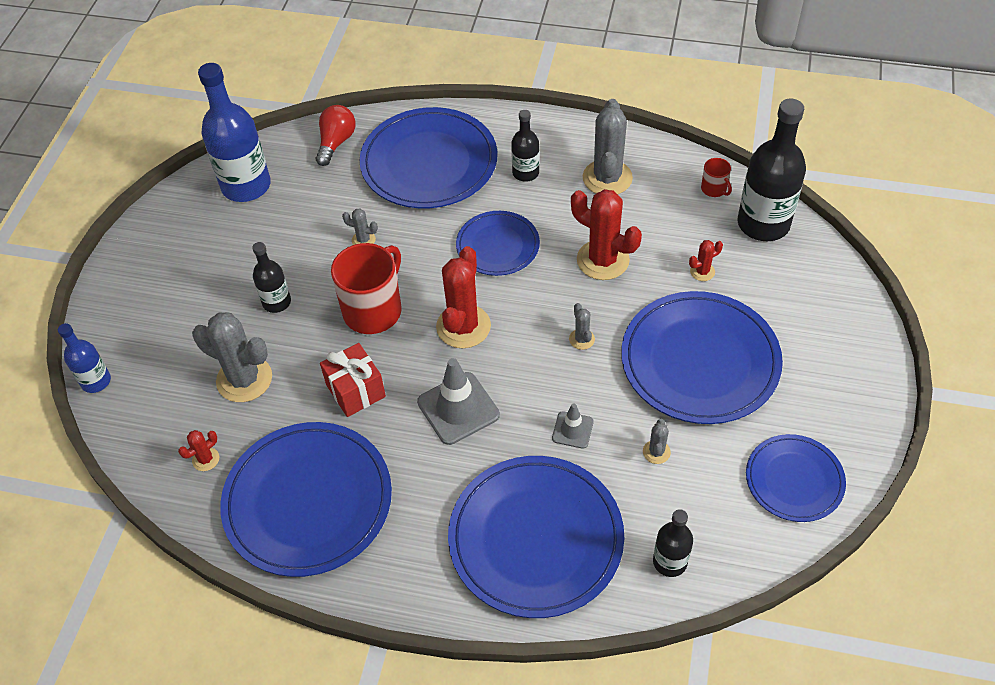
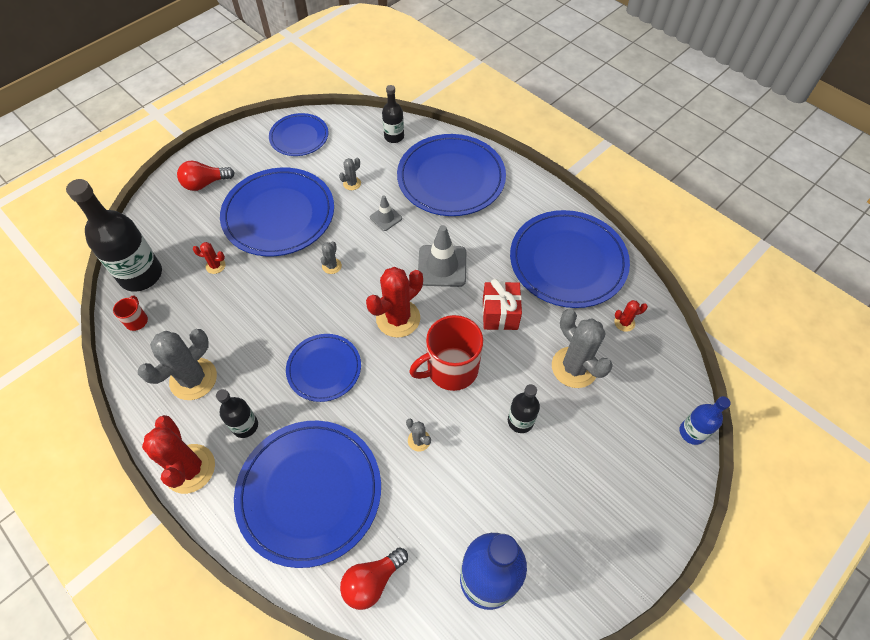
camera: 150 degrees left, 5 degrees up
(603, 260) = (266, 312): red cactus -> red cactus (190, 468)
(826, 347) = (205, 183): none -> red light bulb

